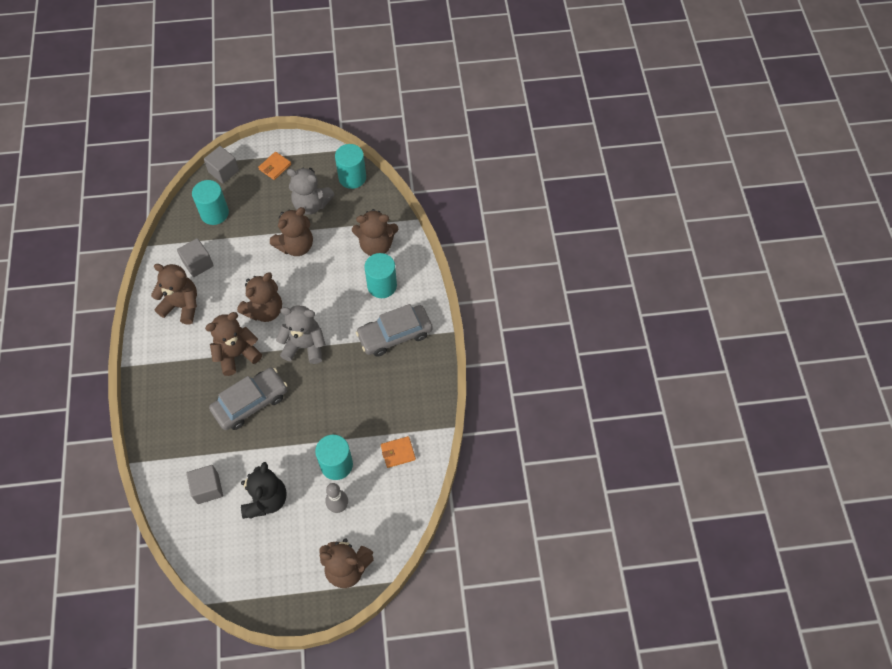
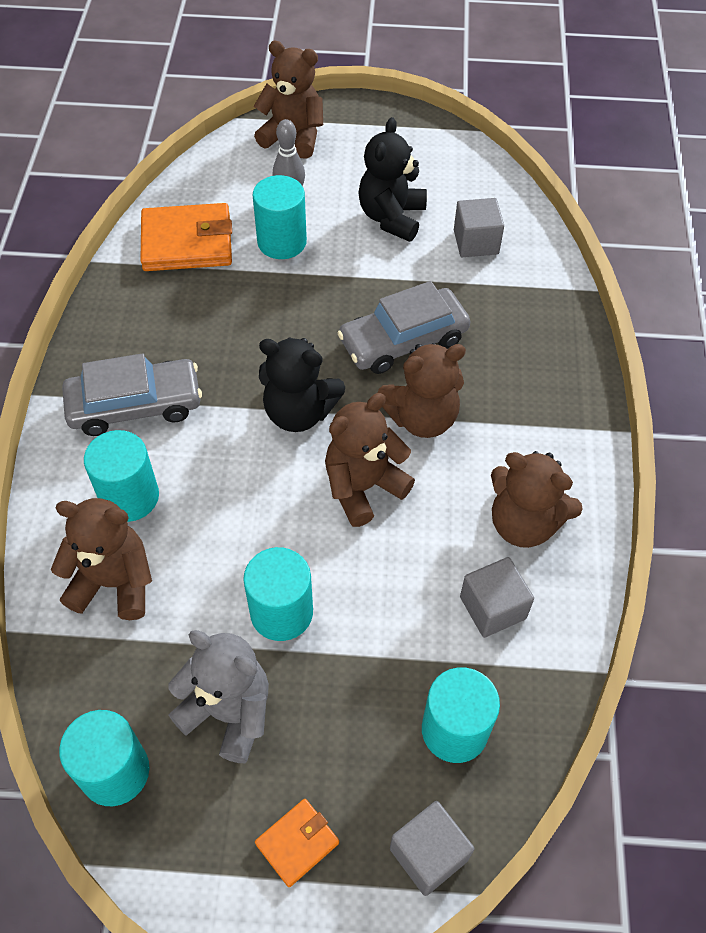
camera: 170 degrees left, 5 degrees down
(296, 246) = (281, 612): brown teddy bear -> turquoise cylinder
(304, 346) = (299, 412): grey teddy bear -> black teddy bear
(398, 453) = (187, 242): orange wallet -> orange wallet, size x1.93

